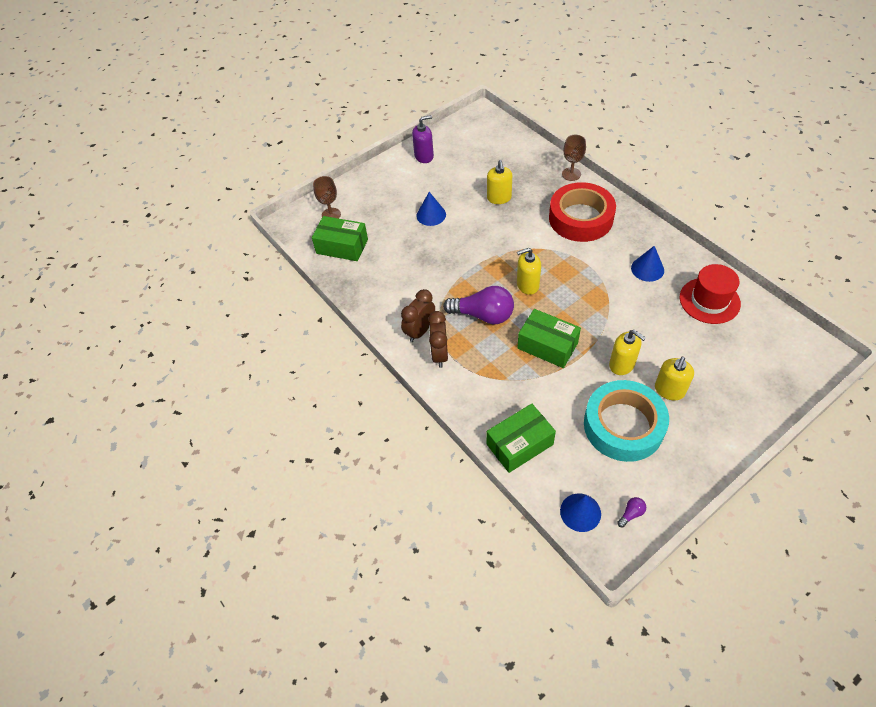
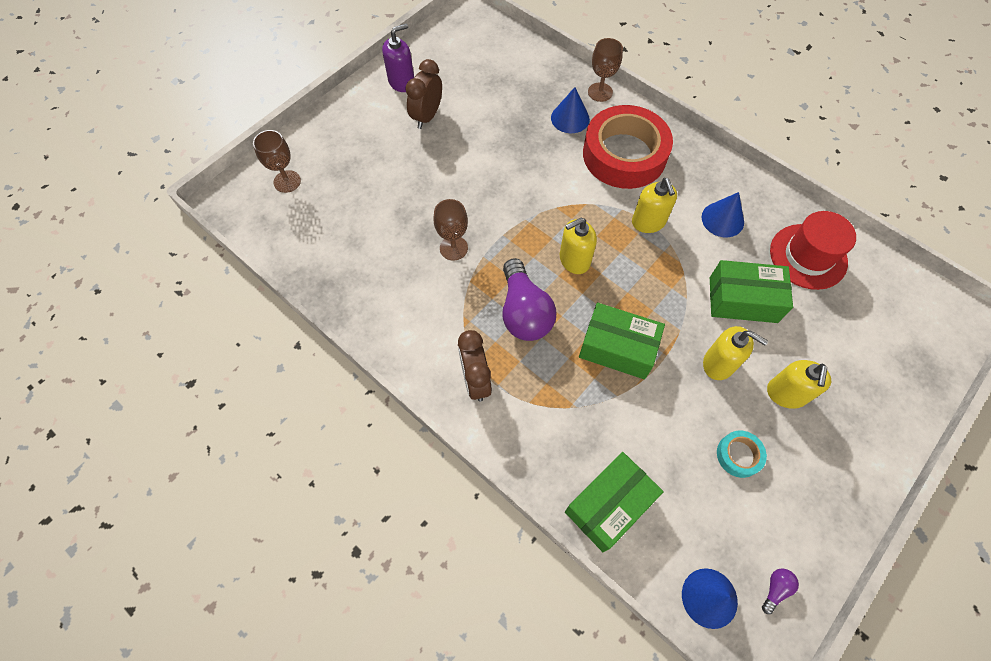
camera: 15 degrees left, 10 degrees up
(342, 246) = (311, 229): green box -> green box (743, 300)
(420, 331) = (442, 348): brown clock -> brown clock (427, 116)
(431, 215) = (426, 168): blue cone -> blue cone (570, 118)
(440, 268) = (453, 248): none -> brown goblet
(483, 315) = (524, 312): purple light bulb -> purple light bulb turned 75 degrees clockwise
(499, 198) = (513, 135): yellow soap dispenser -> yellow soap dispenser (648, 222)
(623, 425) = (738, 455): turquoise tape -> turquoise tape, size x0.42

